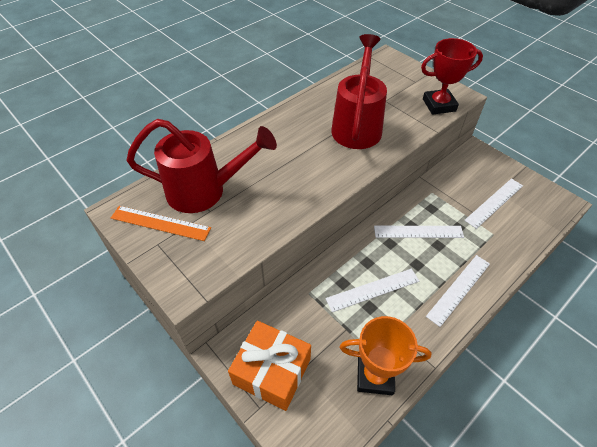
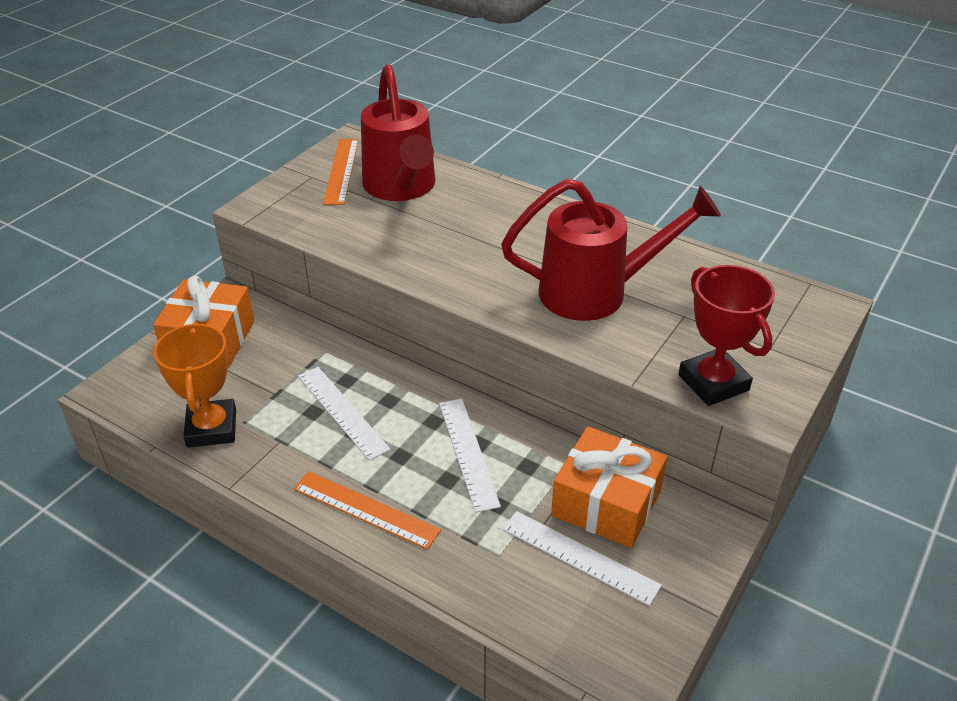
camera: 75 degrees right, 10 degrees down
(459, 289) = (365, 509): white ruler -> orange ruler
(460, 184) = (606, 503): none -> orange gift

